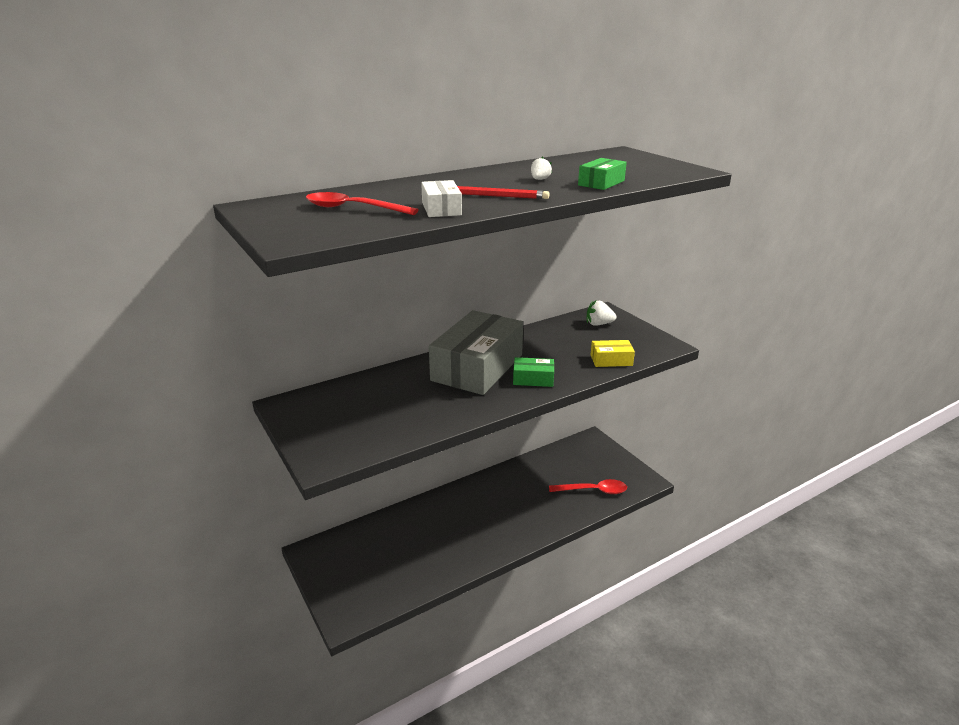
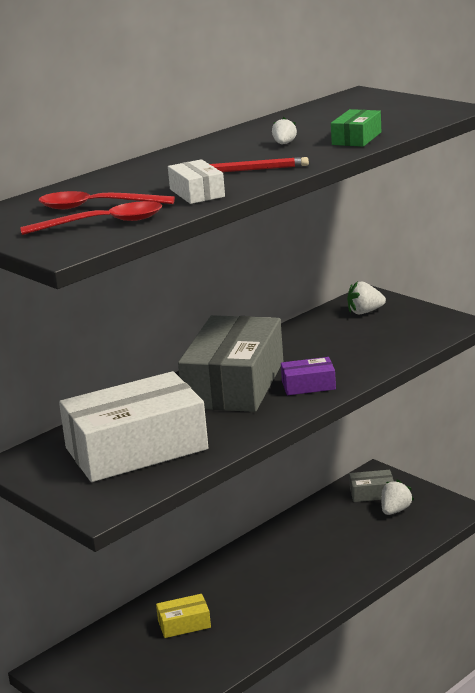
camera: 10 degrees left, 5 degrees down
(378, 410) = (136, 449): none -> white box
(533, 379) = (308, 385): green box -> purple box
(586, 454) = (372, 493): none -> grey box
(593, 491) = (394, 533): red spoon -> red spoon (103, 223)
(599, 472) = (395, 510): none -> white strawberry
(611, 360) = (394, 350): yellow box -> yellow box (184, 624)

